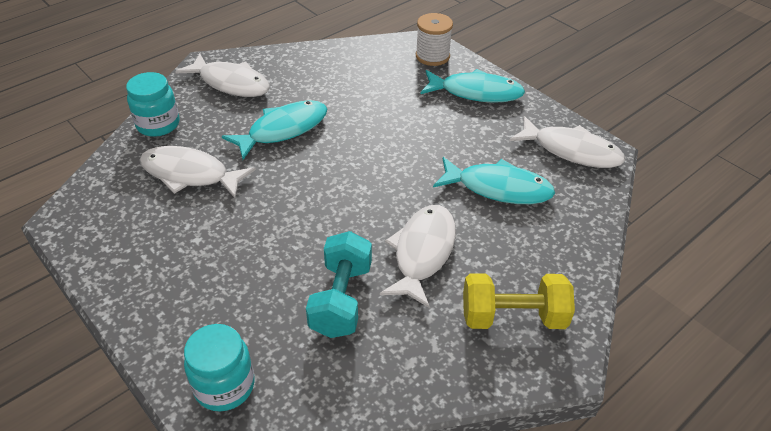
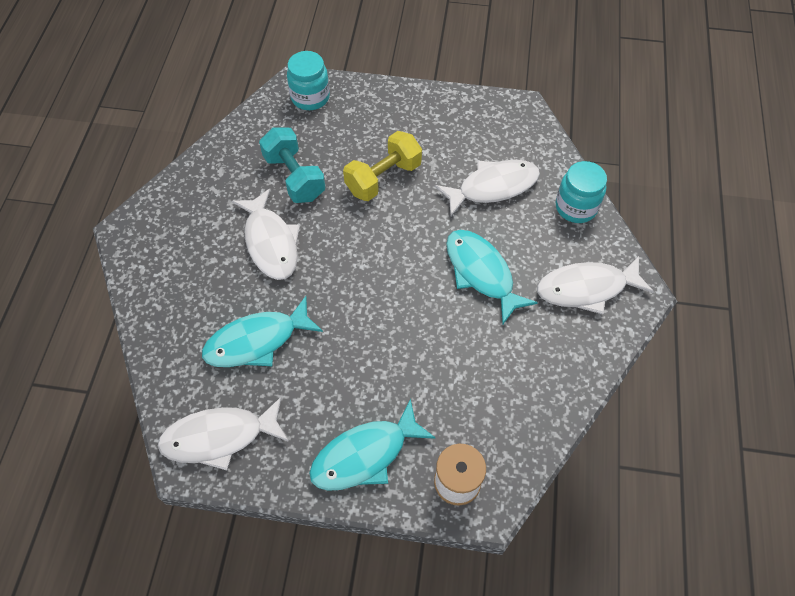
camera: 140 degrees right, 15 degrees up
(283, 130) = (481, 273): turquoise fish -> turquoise fish turned 135 degrees clockwise
(513, 317) = (176, 238): yellow dumbbell -> yellow dumbbell (383, 178)

